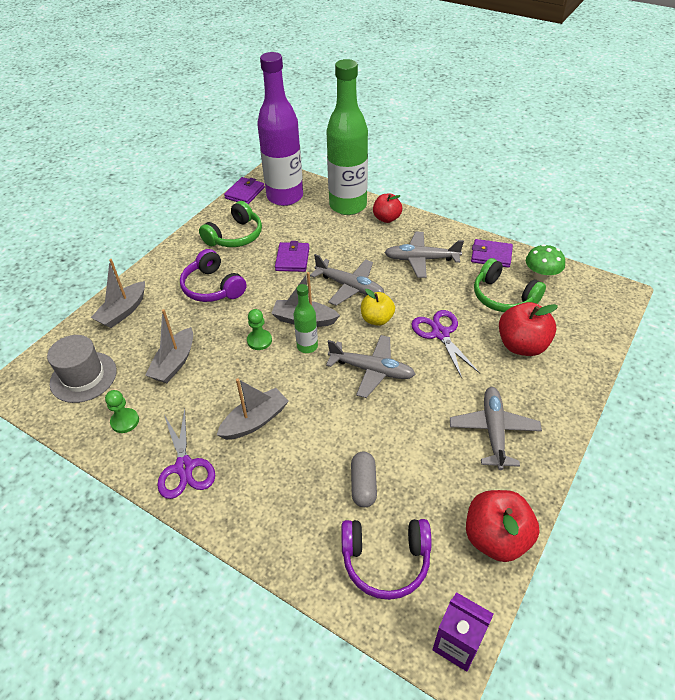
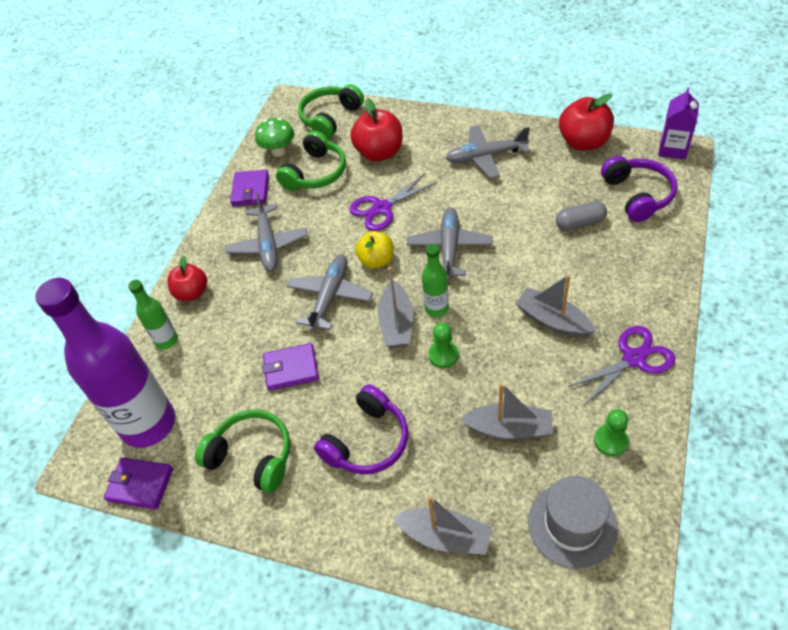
camera: 100 degrees left, 5 degrees up
(348, 206) = (166, 340): green bottle -> green bottle, size x0.45
(587, 318) = (330, 118): none -> green headphones

